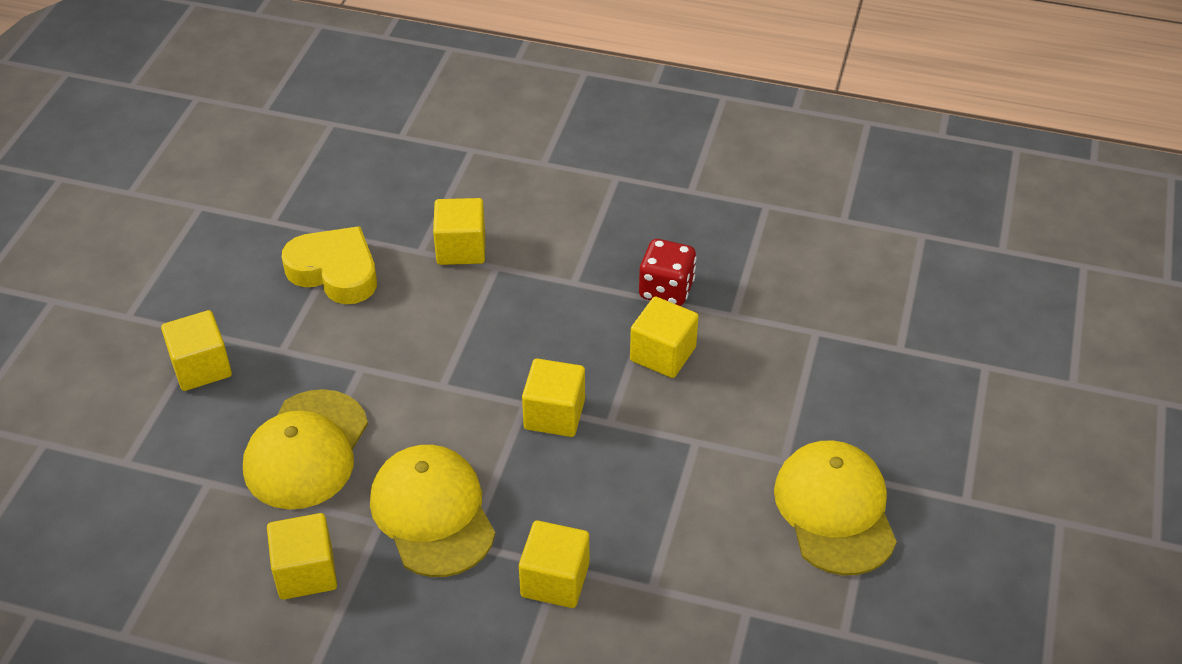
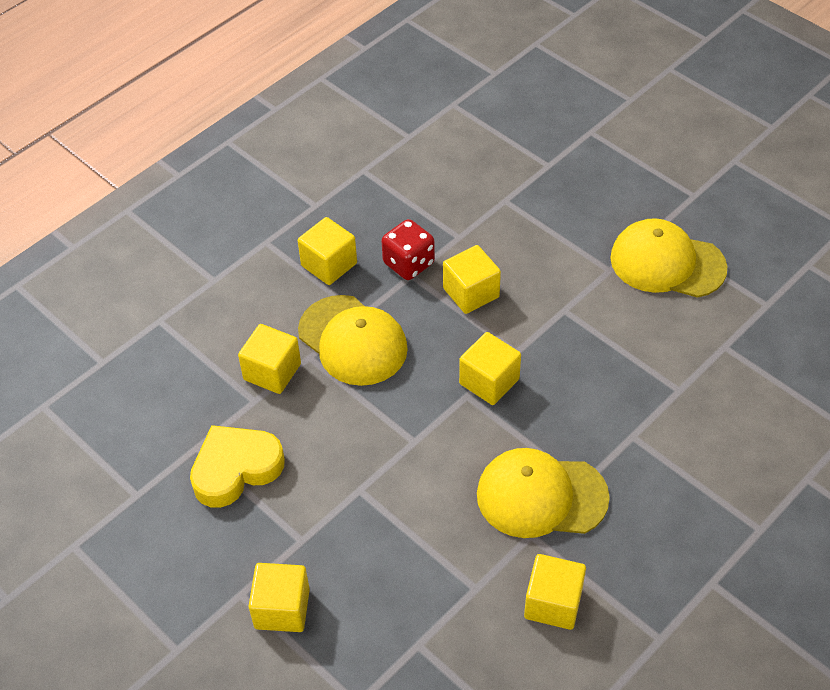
camera: 60 degrees left, 5 degrees up
(306, 450) = (426, 560): yellow cap -> yellow cap (353, 340)
(555, 580) = (644, 443): yellow cube -> yellow cube (329, 264)

